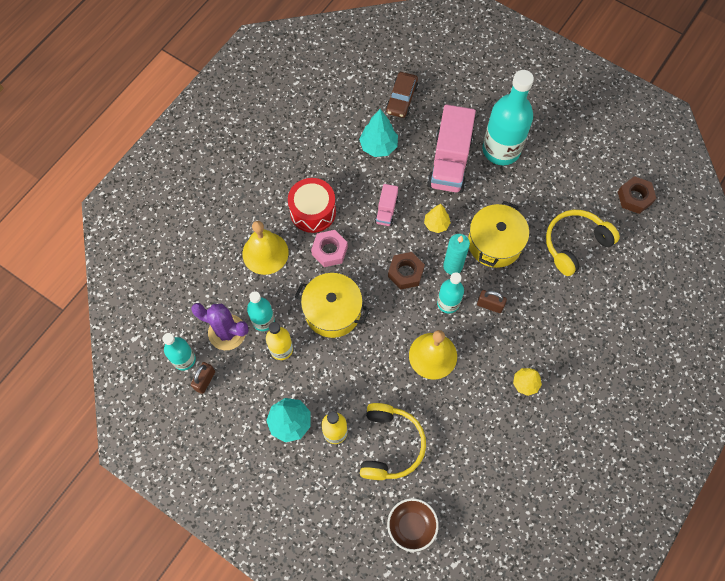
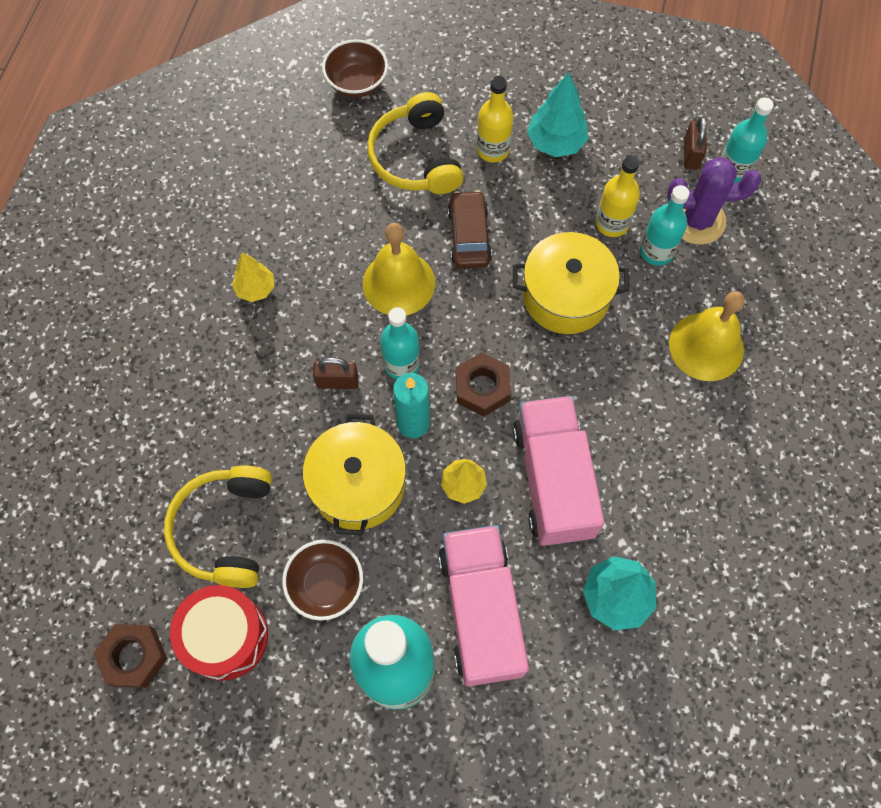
camera: 160 degrees right, 0 degrees up
(313, 211) = (668, 437): red drum -> red drum (225, 636)
(329, 251) = (612, 383): pink nut -> none
(386, 210) = (553, 480): pink truck -> pink truck, size x2.09
(401, 99) = (617, 716): brown car -> brown car (469, 236)
(526, 199) = (326, 585): none -> brown bowl
(575, 244) = (225, 529): yellow headphones -> yellow headphones turned 150 degrees clockwise

